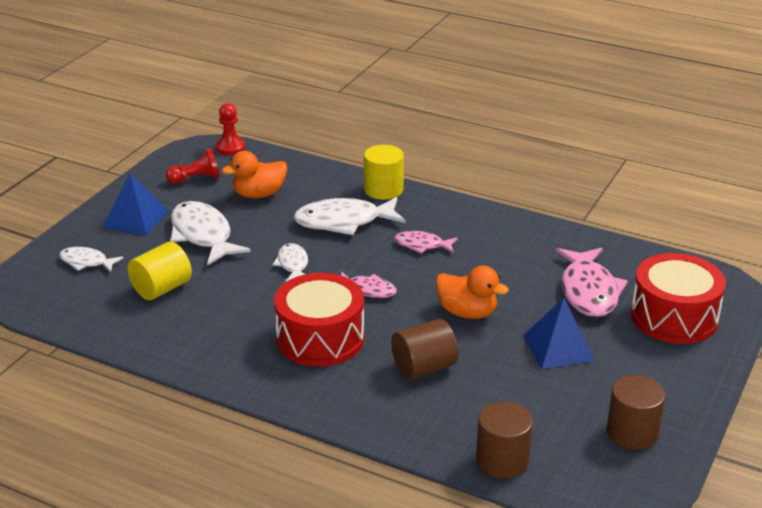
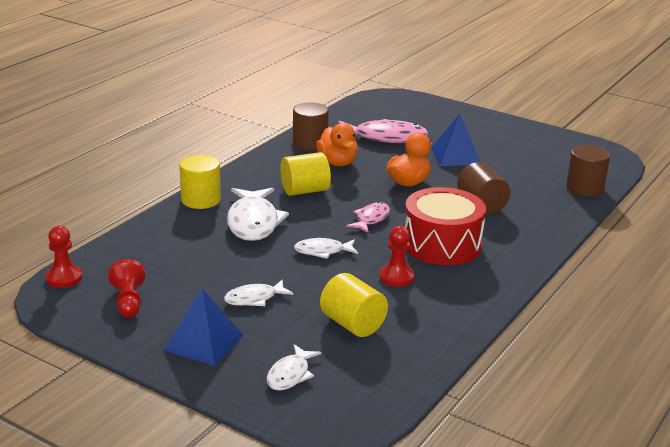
camera: 85 degrees left, 5 degrees down
(203, 235) = (254, 299): white fish -> white fish, size x0.56
(247, 310) = (396, 277): none -> red pawn
(259, 194) = (181, 264): orange duck -> orange duck (337, 162)
(422, 245) = (305, 191): pink fish -> yellow cylinder
(632, 432) = (548, 146): brown cylinder -> brown cylinder (310, 143)
(674, 317) = (420, 116): red drum -> none

